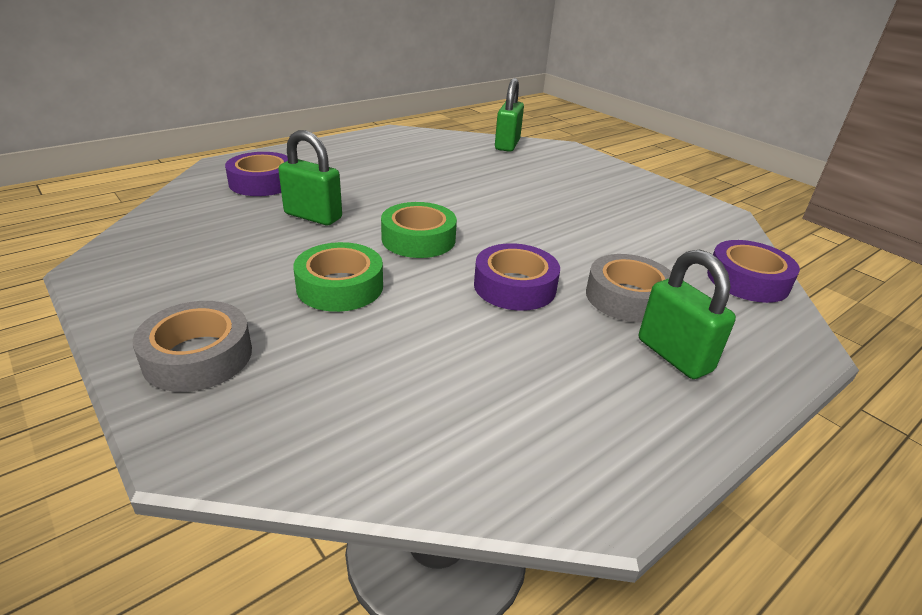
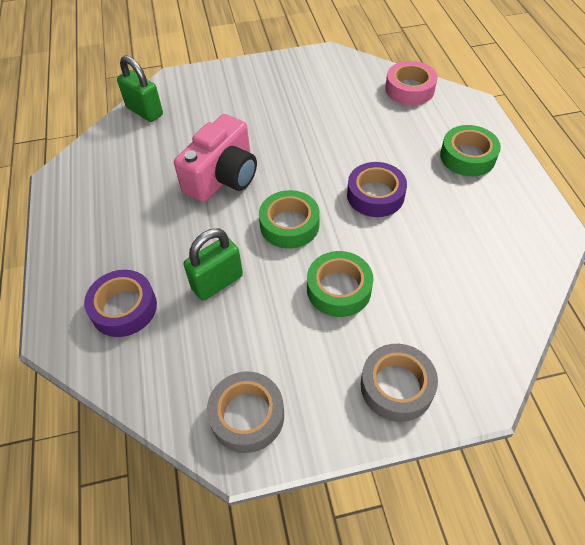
camera: 60 degrees left, 20 degrees up
(457, 193) = (223, 177): none -> pink camera
(627, 297) = (407, 148): grey tape -> grey tape (247, 415)
(674, 355) = (467, 156): green padlock -> green tape
(747, 280) = (409, 89): purple tape -> pink tape

